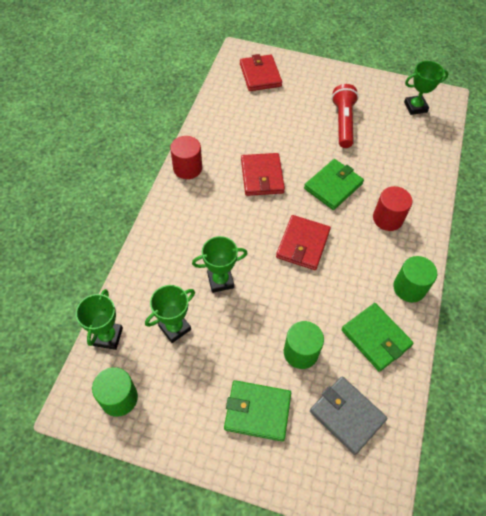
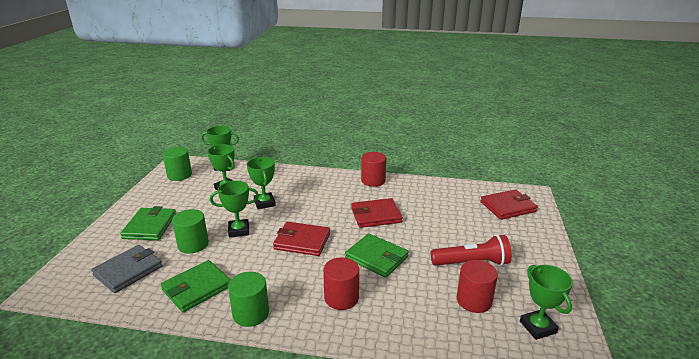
camera: 85 degrees right, 30 degrees down
(277, 306) = (239, 230): none -> green trophy
(389, 133) = (474, 300): none -> red cylinder

